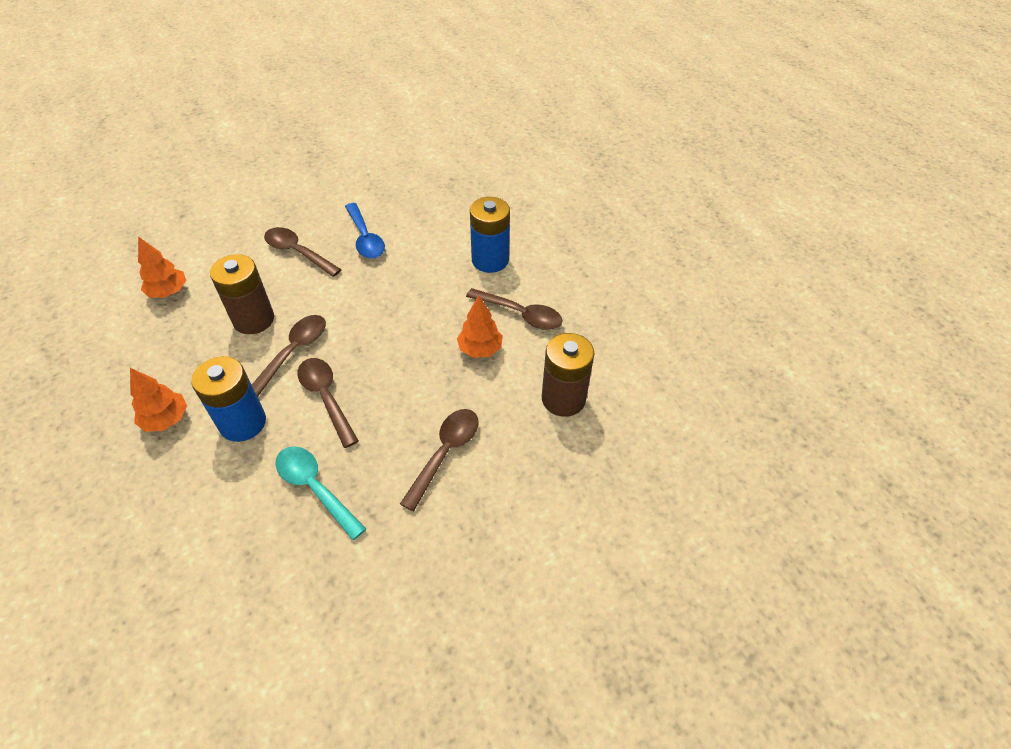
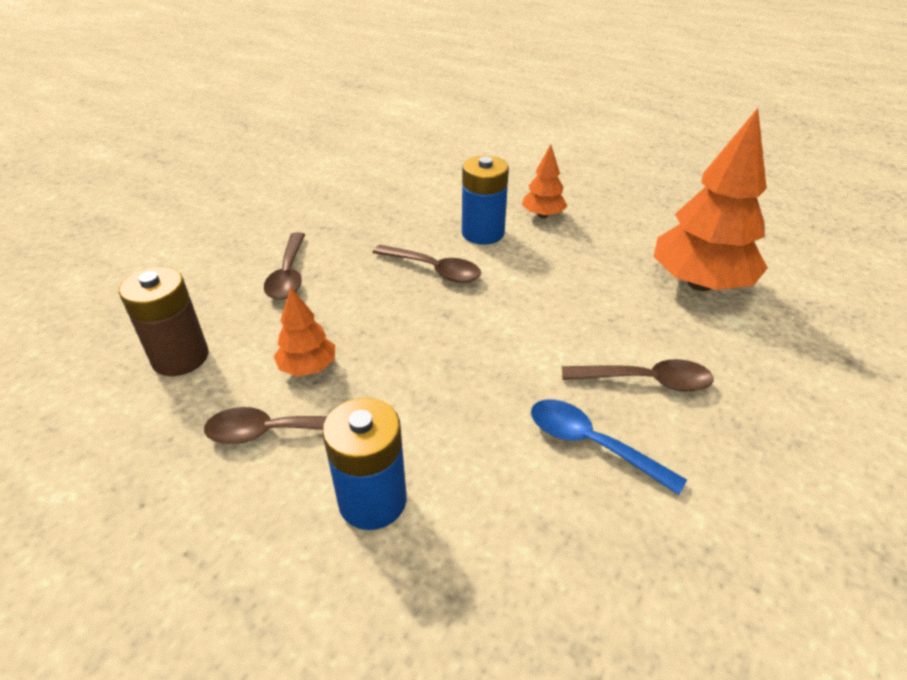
camera: 150 degrees right, 10 degrees down
(168, 292) = (699, 284): orange tree -> orange tree, size x2.04
(253, 319) = (583, 296): brown battery -> none
(294, 352) = (506, 288): brown spoon -> none
(315, 488) = (381, 224): turquoise spoon -> none

